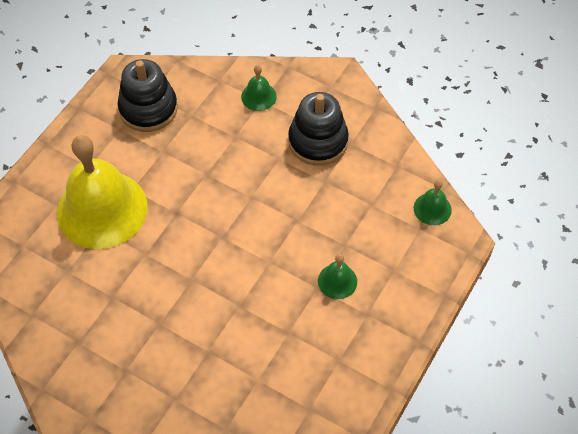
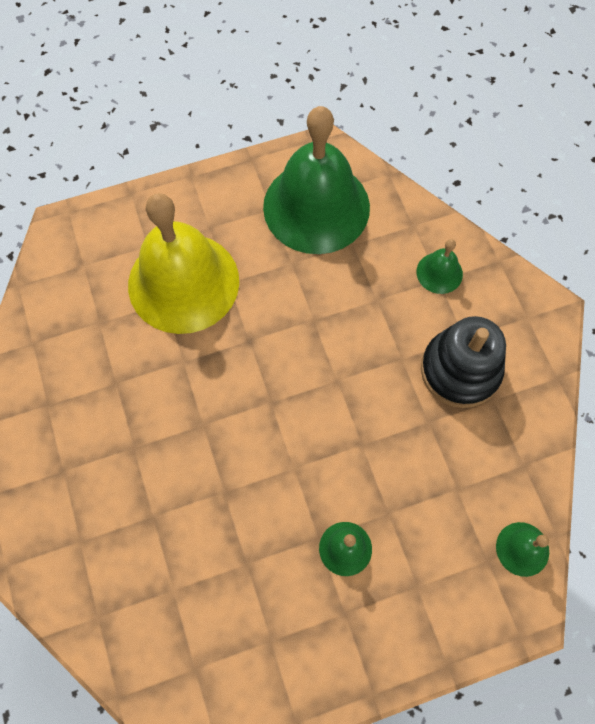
camera: 40 degrees right, 10 degrees up
(148, 109) = (316, 207): black stacking toy -> green bell

